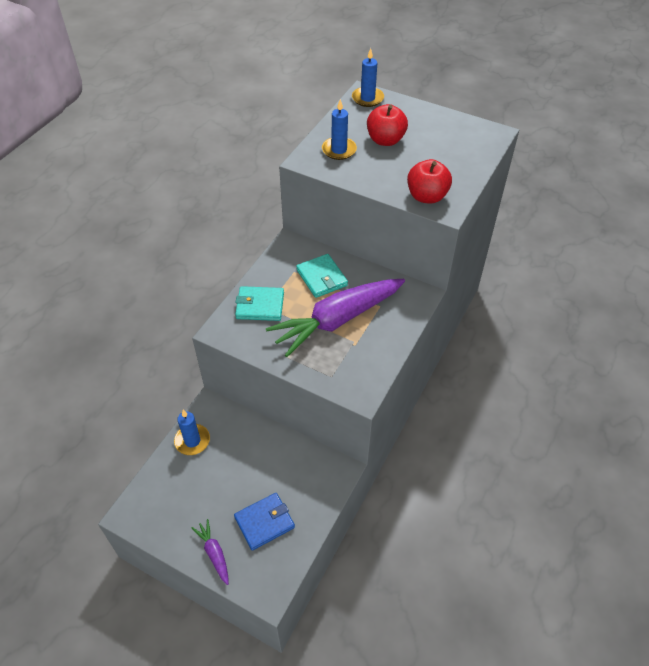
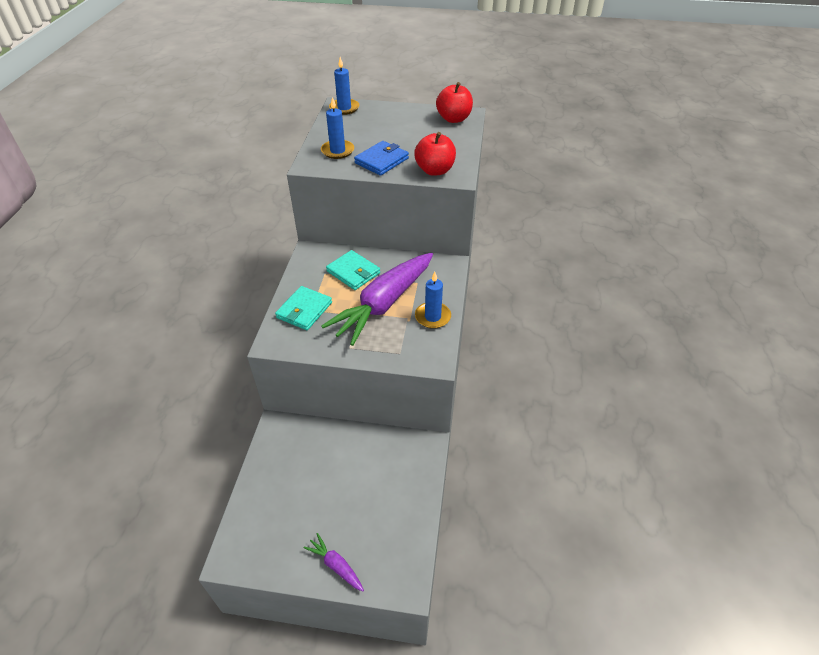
camera: 20 degrees left, 5 degrees down
(192, 441) = (271, 463): blue candle -> blue candle (432, 317)
(260, 305) = (304, 310): turquoise wallet -> turquoise wallet turned 45 degrees counterclockwise
(264, 522) = (375, 517): blue wallet -> blue wallet (381, 161)
(385, 140) = (376, 136): red apple -> red apple (453, 119)

